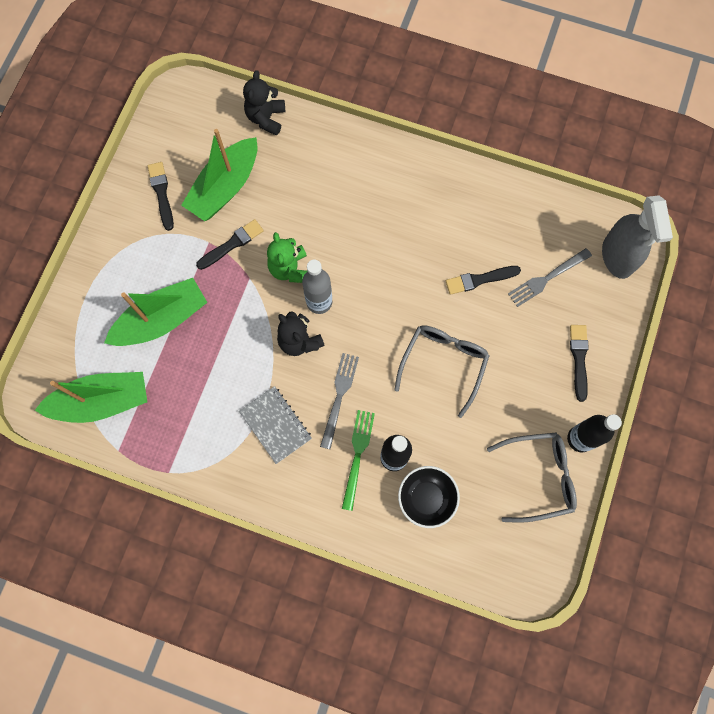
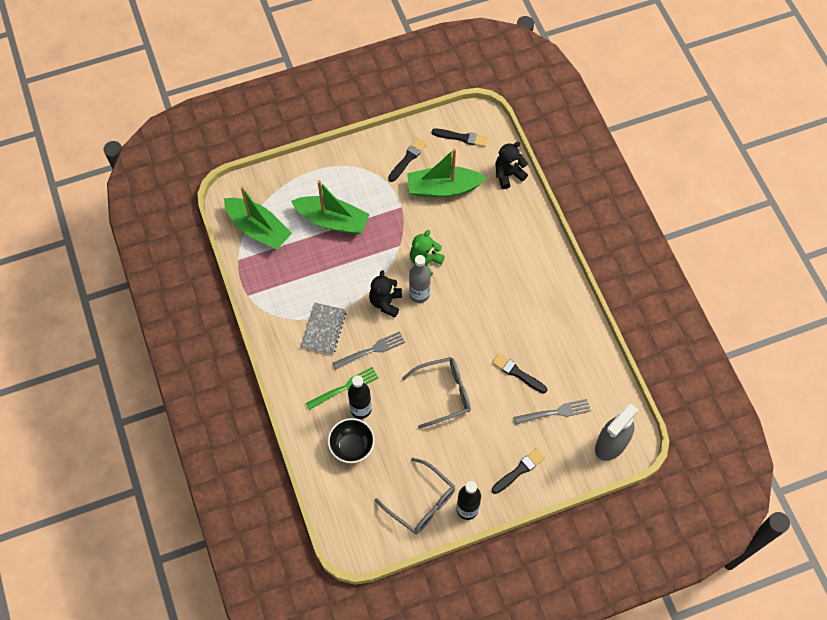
camera: 50 degrees right, 10 degrees down
(232, 244) = (411, 220): black brush -> black brush (461, 137)
(546, 278) = (555, 412): grey fork -> grey fork turned 150 degrees clockwise

